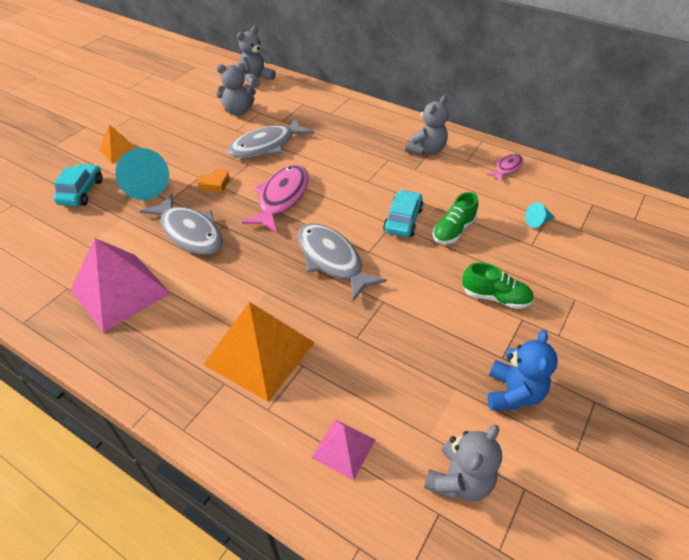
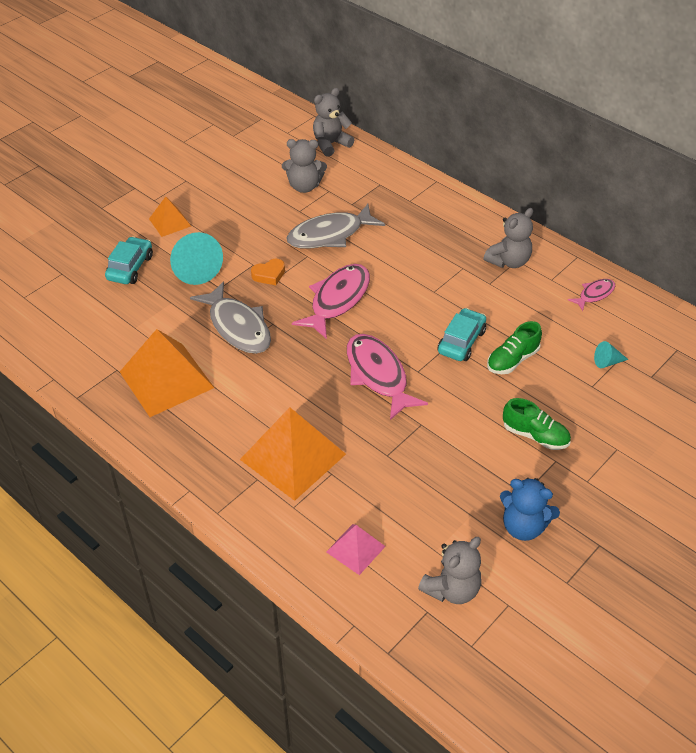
camera: 10 degrees right, 0 degrees up
(120, 291) = (166, 379): pink pyramid -> orange pyramid
(332, 260) = (378, 375): grey fish -> pink fish
(513, 393) = (523, 526): blue teddy bear -> blue teddy bear turned 90 degrees clockwise

